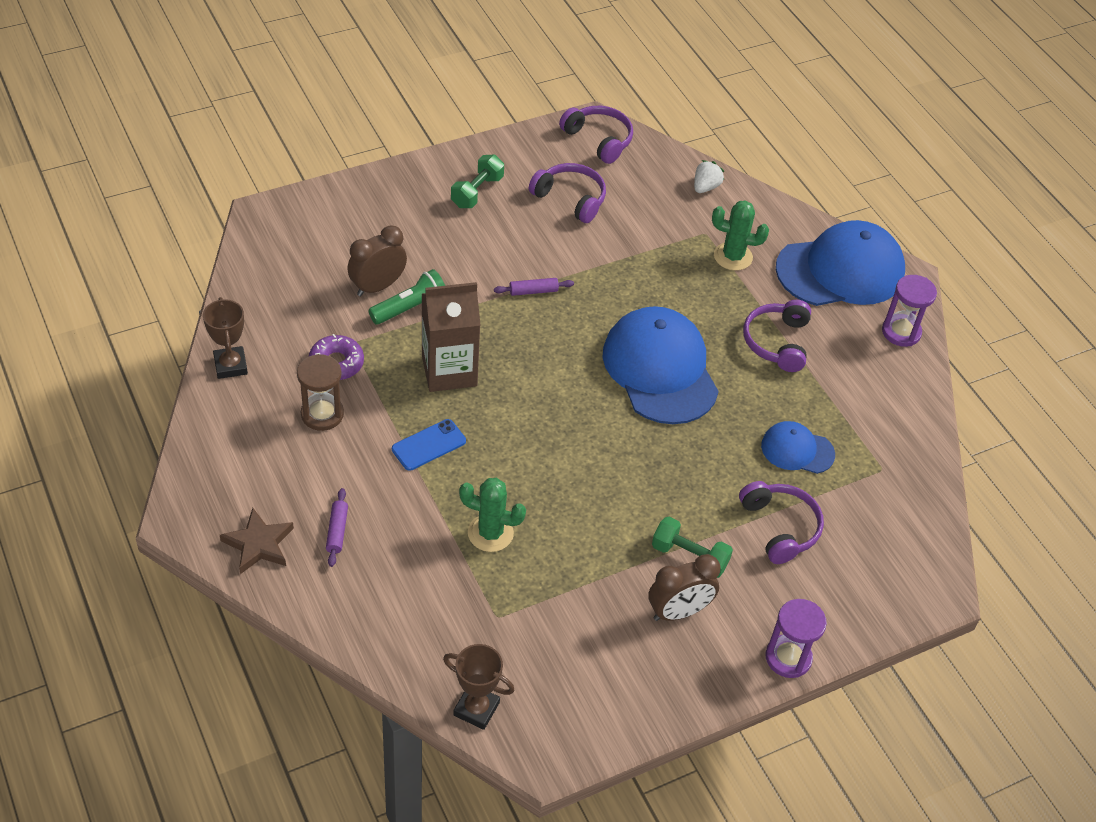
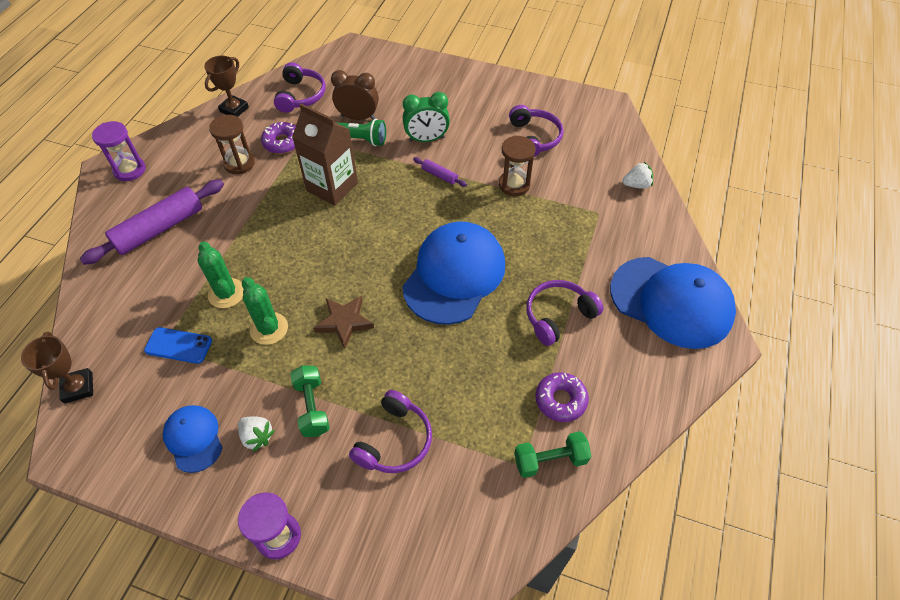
camera: 50 degrees right, 5 degrees up
(258, 544) = (119, 206): brown star -> brown star (344, 322)
(337, 531) = (160, 229): purple rolling pin -> purple rolling pin, size x2.23
(429, 445) = (265, 219): blue phone -> blue phone (178, 345)
(475, 264) = (426, 139): none -> green clock
(477, 192) = (482, 101): green dumbbell -> green dumbbell (550, 460)
(599, 140) = (598, 115): purple headphones -> purple headphones (301, 96)
(608, 255) = (514, 185): none -> brown hourglass
(678, 612) = (257, 437): brown clock -> white strawberry
(733, 256) = (599, 239): green cactus -> green cactus (269, 328)
(797, 450) = (477, 398): blue cap -> blue cap (193, 438)
(853, 404) = (560, 400): none -> purple donut
(901, 332) = (667, 378): purple hourglass -> purple hourglass (130, 170)

